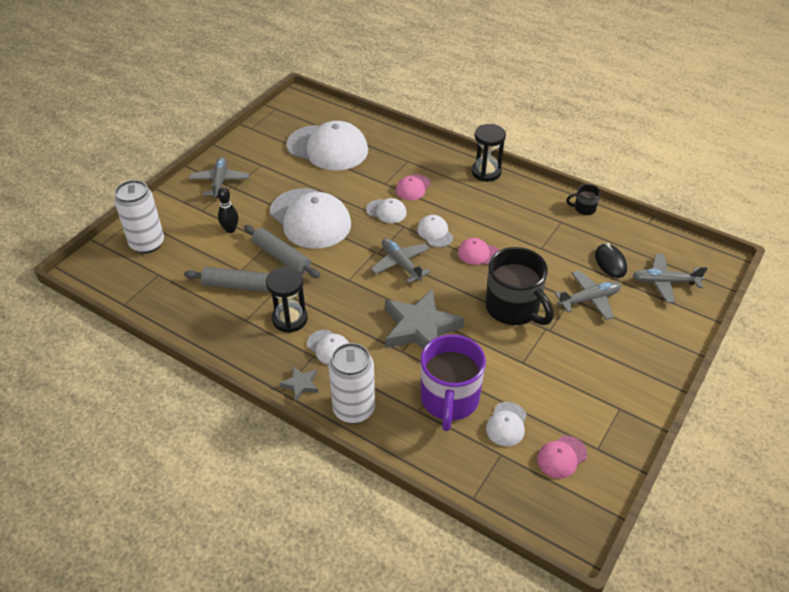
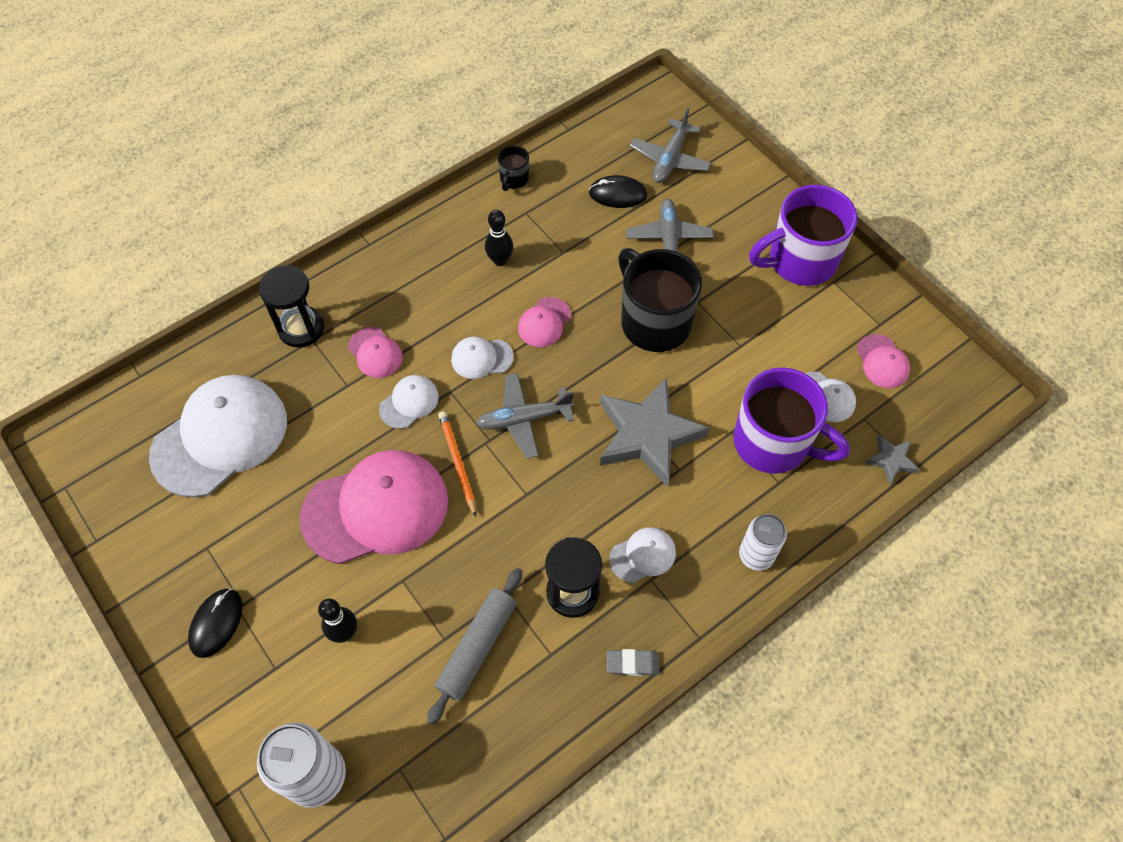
camera: 70 degrees left, 15 degrees up
(220, 182) = (216, 623): grey plane -> black mouse
(251, 361) = (632, 664): none -> grey eraser
(282, 257) = (441, 571): grey rolling pin -> none
(300, 384) = (695, 609): grey star -> grey star (891, 460)
(310, 219) = (376, 508): white cap -> pink cap
(354, 409) = (756, 555): white can -> white can, size x0.64
(356, 243) = (457, 463): none -> orange pencil
(486, 172) = (389, 254): black hourglass -> black hourglass (301, 328)
(513, 308) = (653, 321): black mug -> black mug turned 105 degrees counterclockwise
(514, 220) = (500, 260): none -> black bowling pin
(624, 382) = (800, 261): none -> purple mug

